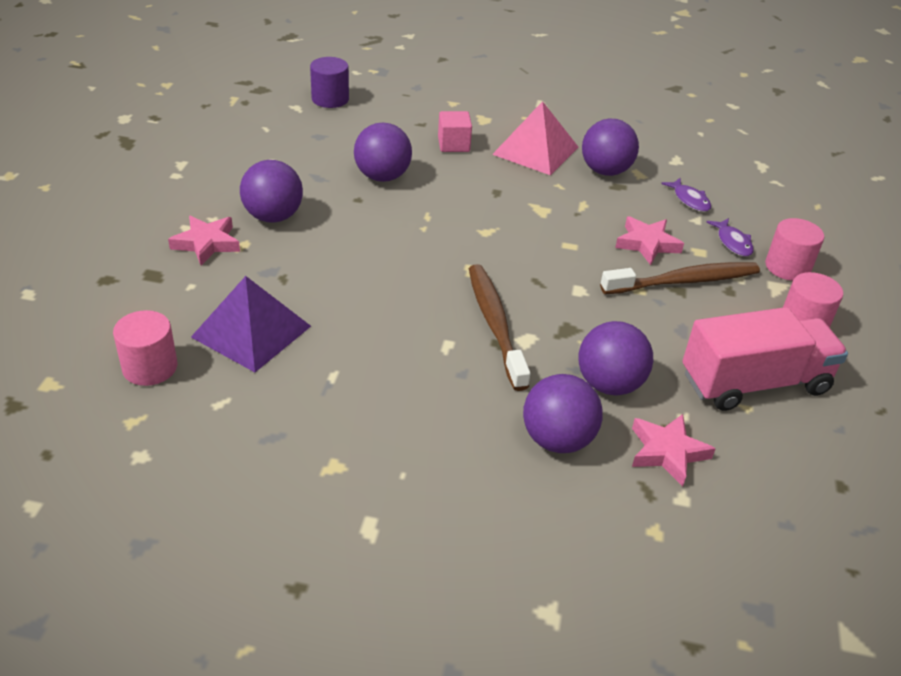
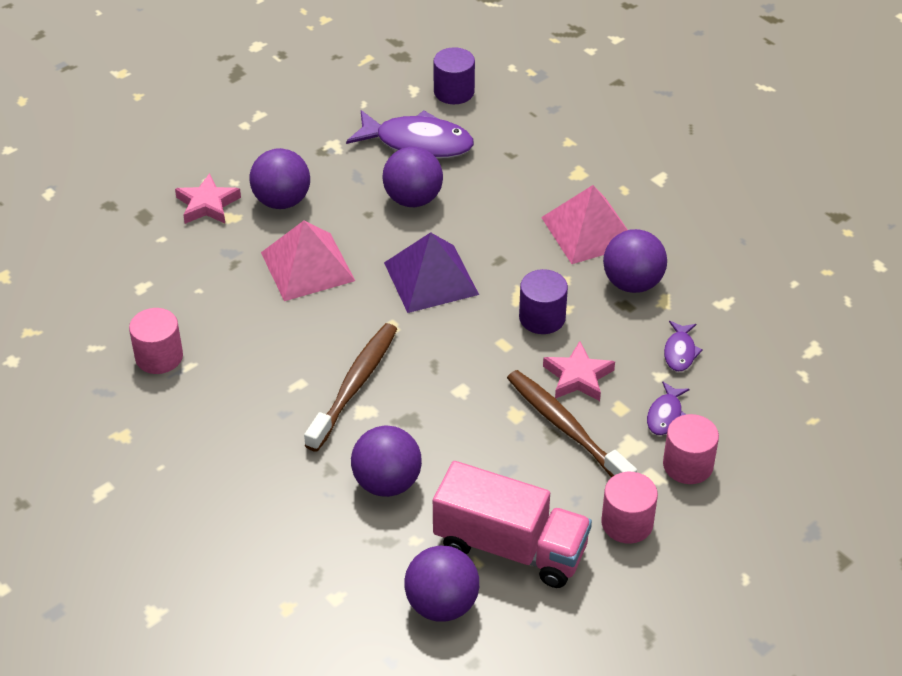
camera: 40 degrees right, 5 degrees up
(150, 367) = (74, 295): pink cylinder -> pink cylinder (159, 357)
(251, 331) = (167, 299): purple pyramid -> purple pyramid (430, 278)
(341, 139) = (417, 143): none -> purple fish
(351, 254) = (307, 266): none -> pink pyramid
(453, 144) = (516, 191): pink cube -> none
(557, 440) = (295, 503): purple ball -> purple ball (442, 604)
(574, 217) = (542, 318): none -> purple cylinder
(667, 452) = (367, 559): pink star -> none
(683, 281) = (566, 428): brown toothbrush -> brown toothbrush turned 150 degrees counterclockwise

